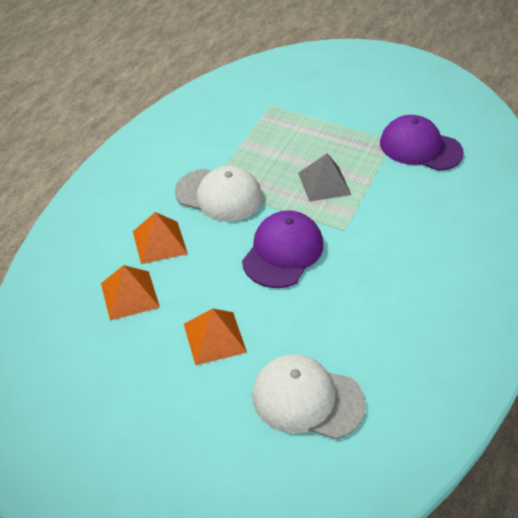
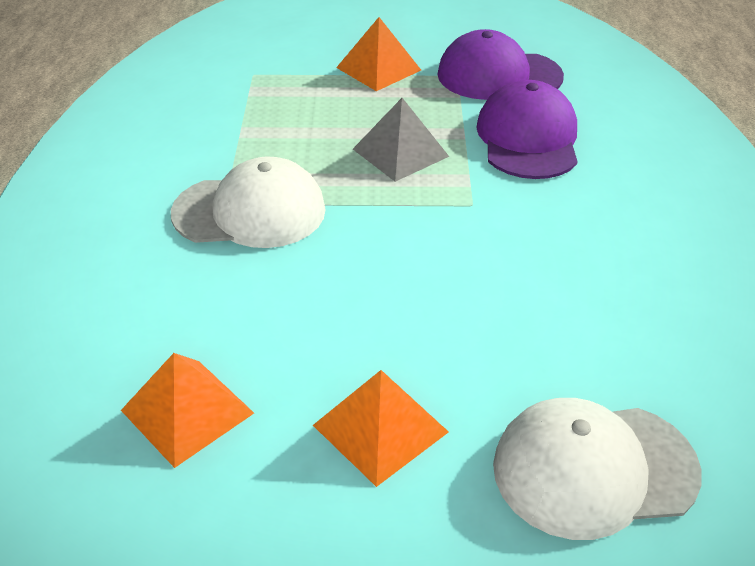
camera: 25 degrees left, 5 degrees down
(159, 242) = (192, 309): orange pyramid -> orange pyramid (378, 68)
(283, 252) = (403, 262): purple cap -> purple cap (528, 138)

